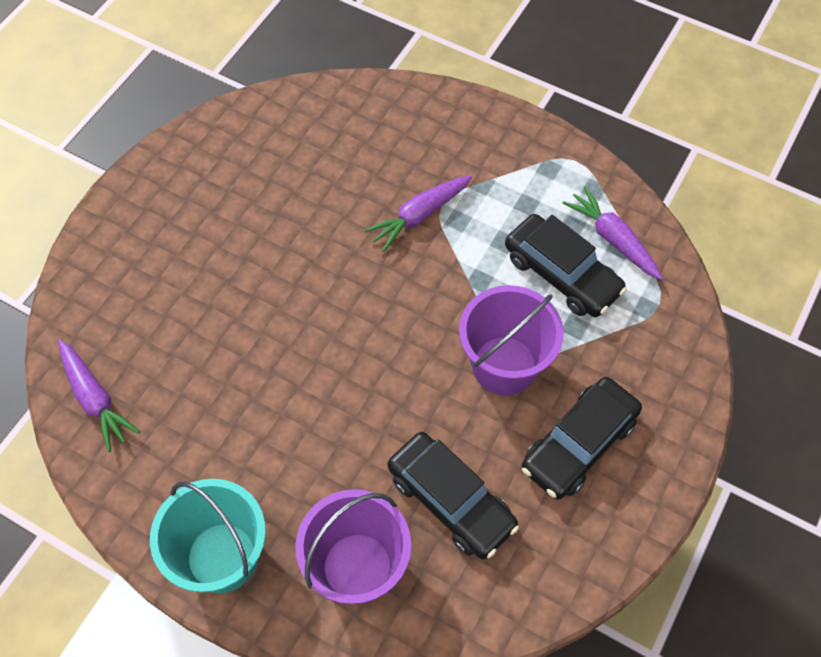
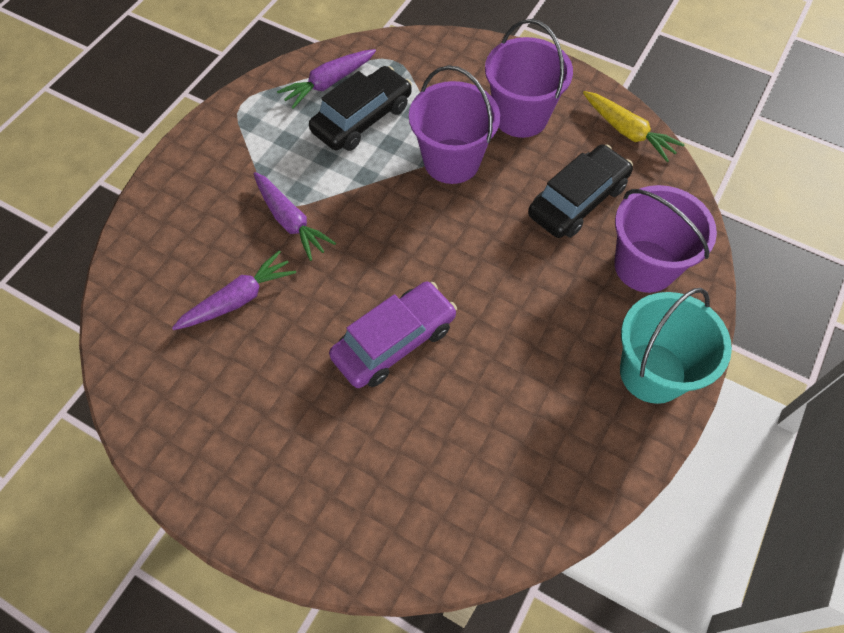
camera: 90 degrees left, 0 degrees up
(95, 399) = (501, 513): purple carrot -> purple carrot (238, 299)
(276, 310) = (394, 341): none -> purple car
(563, 575) = (628, 132): none -> yellow carrot
(579, 444) = (520, 116): black car -> purple bucket

